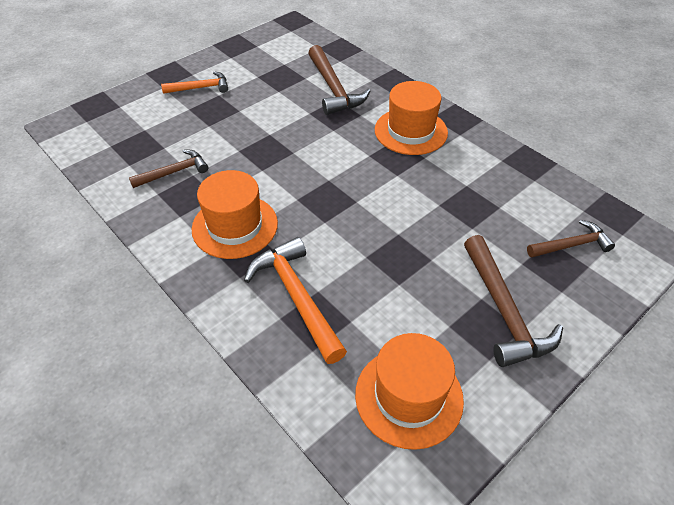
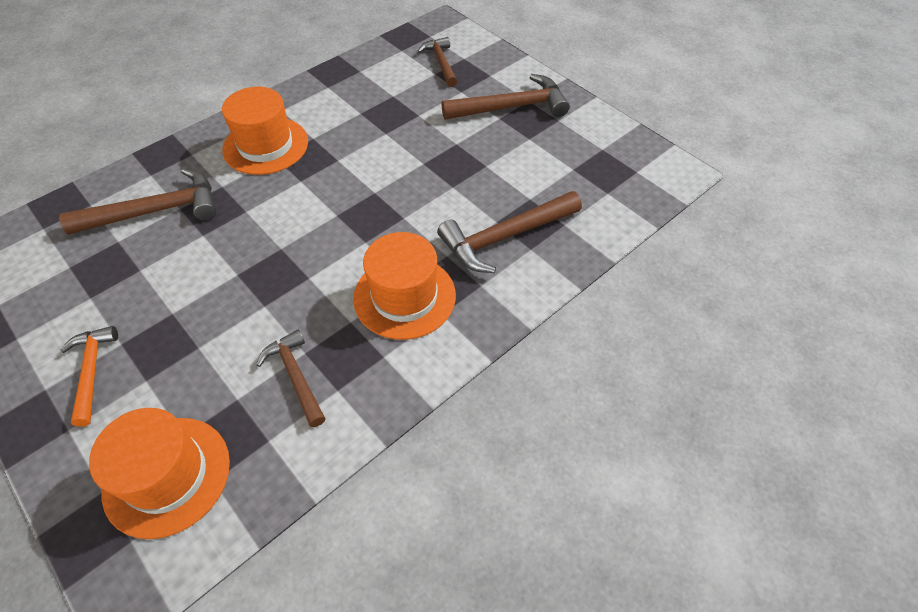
camera: 90 degrees left, 5 degrees up
(297, 297) = (505, 237): orange hammer -> brown hammer
(409, 396) = (598, 165): orange hat -> orange hat (167, 475)

